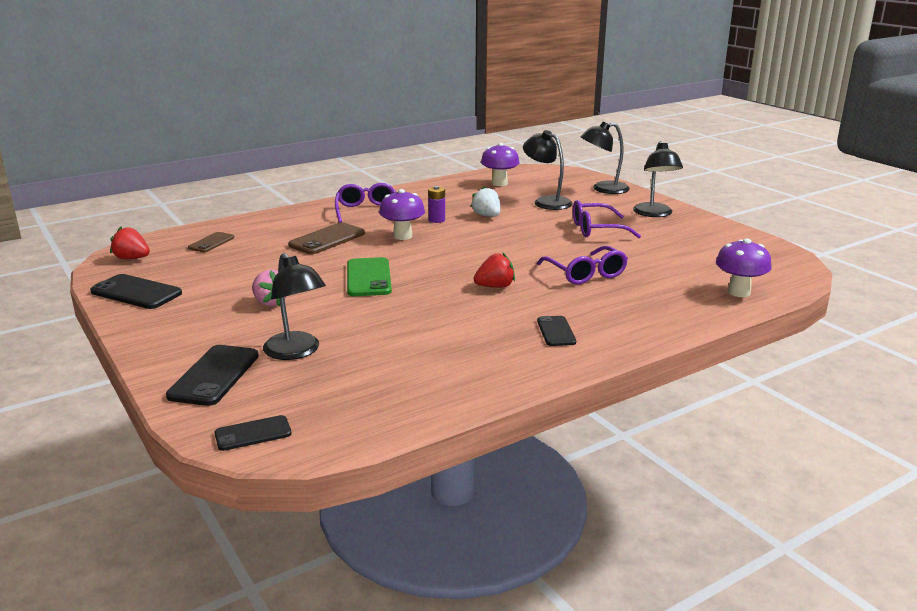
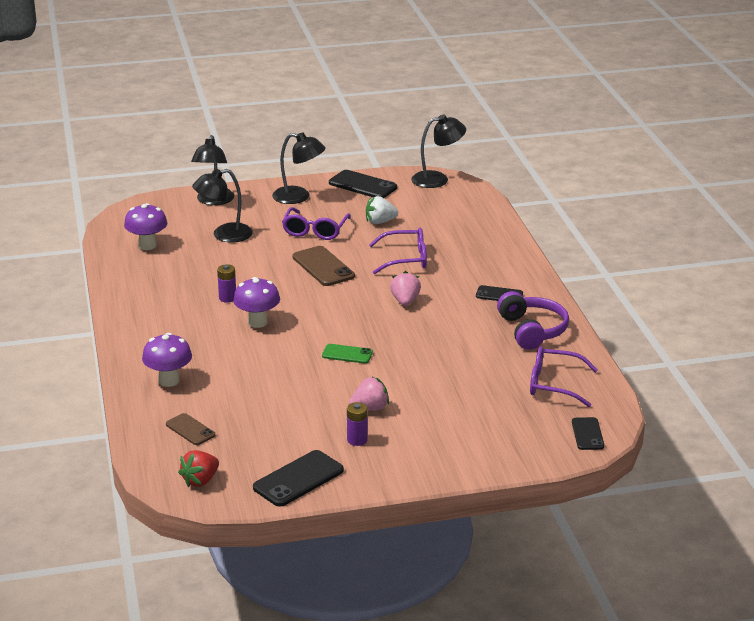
camera: 70 degrees left, 5 degrees up
(209, 306) = (357, 440): none -> purple battery
(214, 375) = (494, 445): black phone -> black phone (362, 185)
(296, 352) = (473, 405): black lamp -> black lamp (437, 179)
(327, 239) = (234, 363): brown phone -> brown phone (323, 267)
(367, 211) = (168, 330): purple glasses -> purple glasses (554, 384)
(368, 278) = (347, 354): green phone -> green phone, size x0.61
(487, 216) = (238, 271): white strawberry -> white strawberry (380, 222)
(487, 362) = (532, 330): none -> purple headphones
(495, 287) = (405, 301): red strawberry -> pink strawberry
(739, 292) = (477, 213): purple mushroom -> purple mushroom (169, 381)

